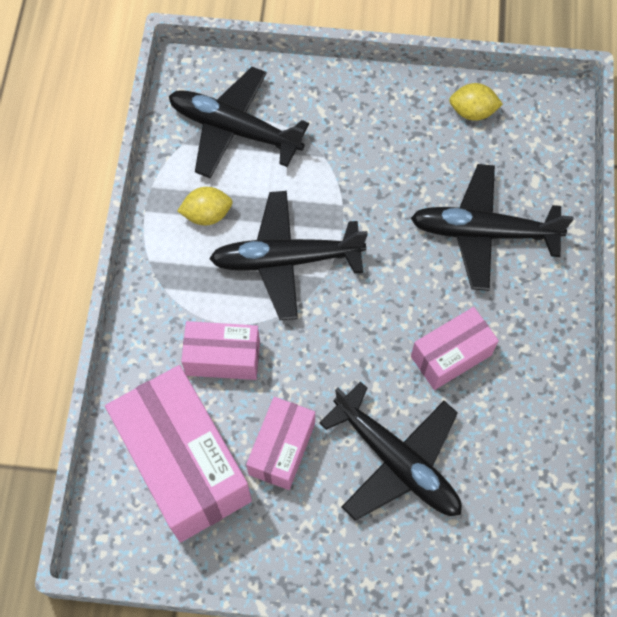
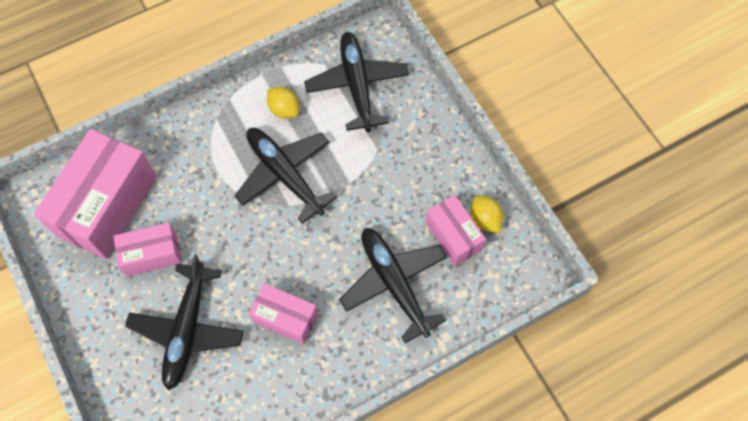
camera: 55 degrees right, 0 degrees up
(223, 357) = (191, 182): pink box -> pink box (453, 236)

